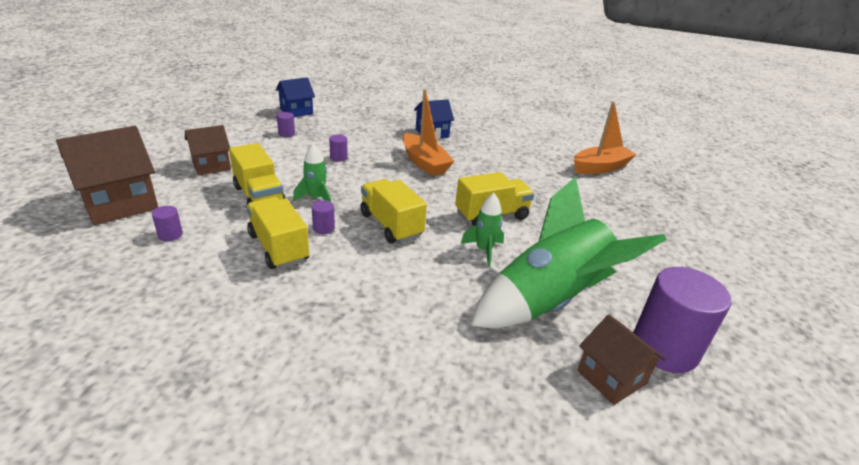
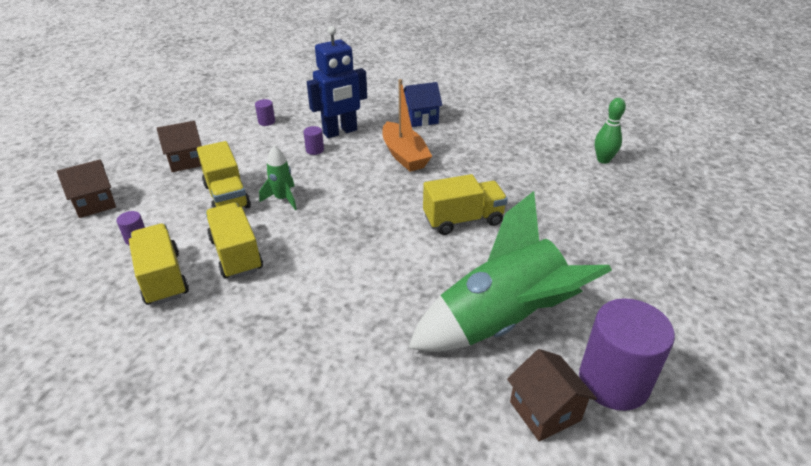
camera: 10 degrees right, 5 degrees up
(120, 203) = (95, 203): brown house -> brown house, size x0.61
(296, 111) = (281, 94): blue house -> none
(324, 228) = (284, 233): purple cylinder -> none
(359, 143) = (340, 132): none -> blue robot
(391, 225) = (353, 230): yellow truck -> yellow truck (163, 278)
(484, 250) = (444, 261): green rocket -> none
(600, 167) = (603, 160): orange boat -> green bowling pin

